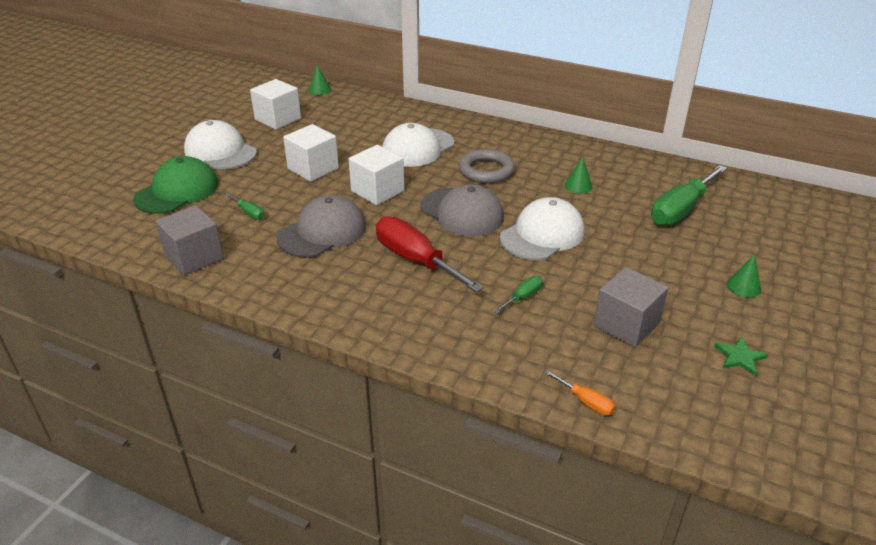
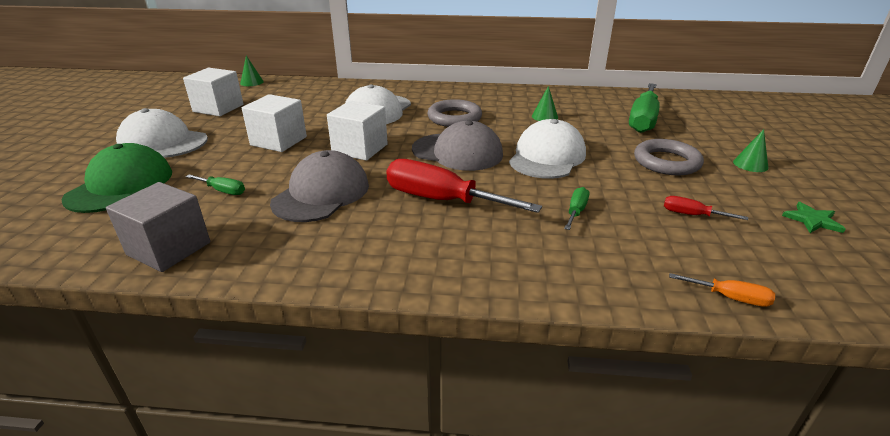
camera: 20 degrees left, 5 degrees down
(626, 325) = (691, 215): grey cube -> red screwdriver
(656, 265) = (666, 162): none -> grey ring

